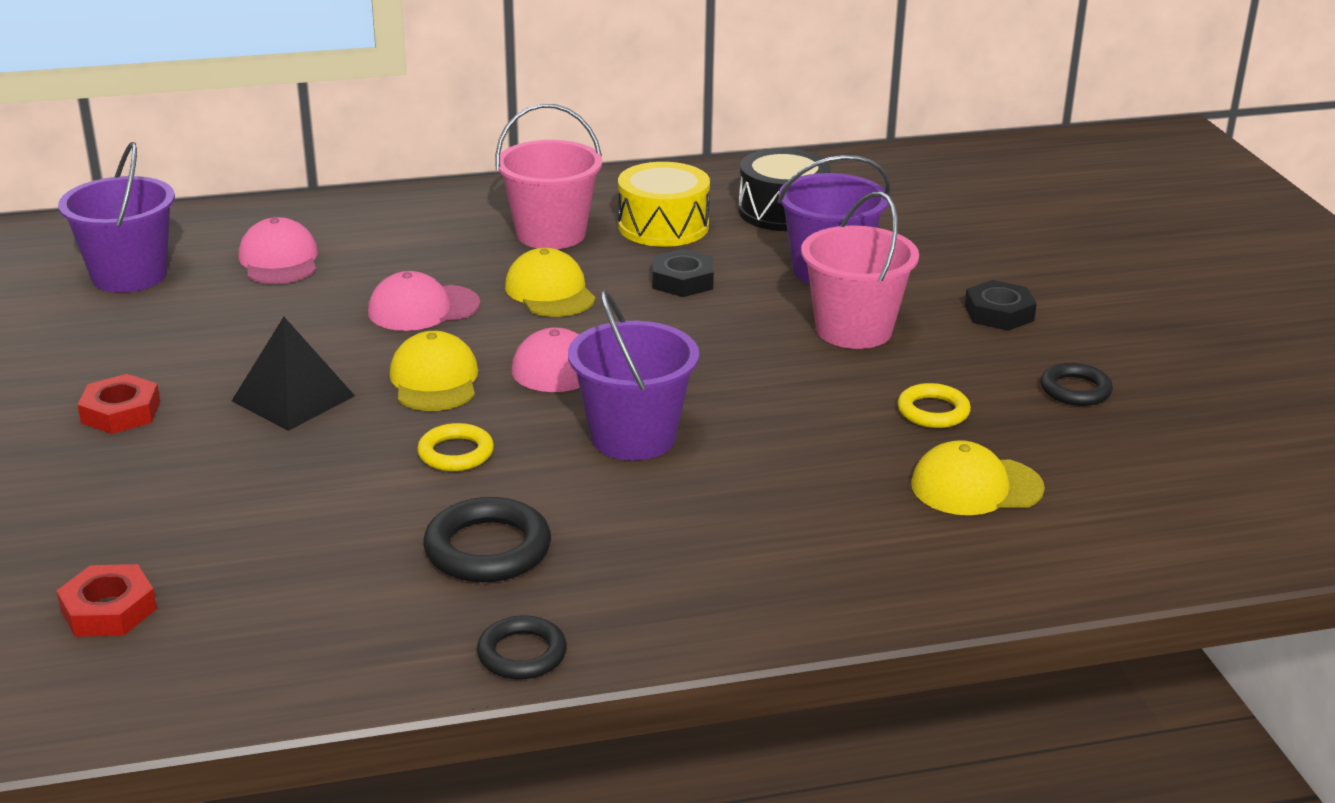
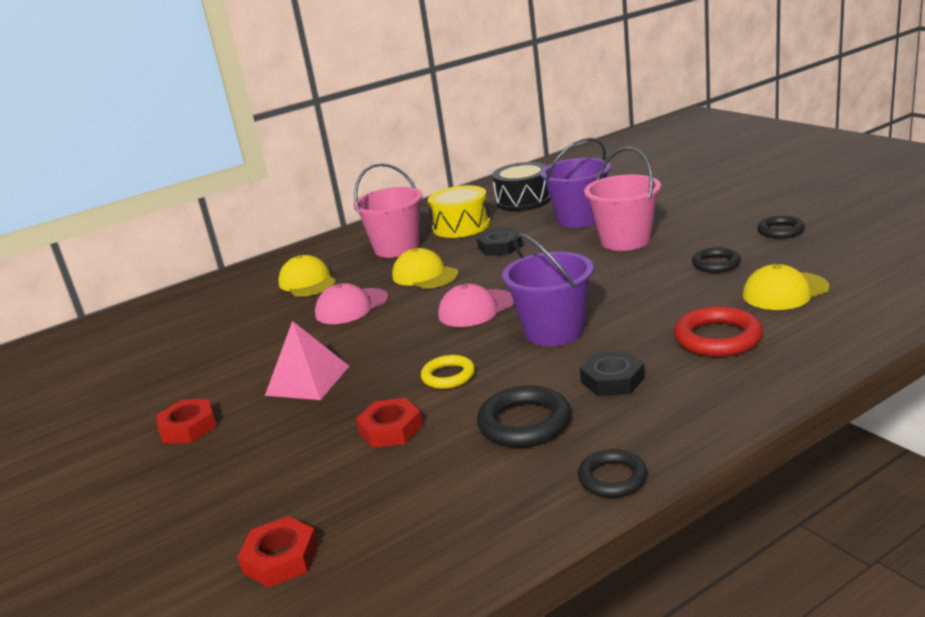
camera: 15 degrees left, 5 degrees down
(129, 275) = (132, 348): purple bucket -> none
(279, 260) = (232, 310): pink cap -> none
(293, 398) = (307, 380): black pyramid -> pink pyramid
(335, 499) = (390, 429): none -> red nut
(434, 380) = (395, 341): yellow cap -> yellow cap (307, 282)
(820, 522) = (717, 338): none -> red ring
(933, 411) = (716, 264): yellow ring -> black ring
(999, 313) = (696, 210): black nut -> black nut (612, 380)

